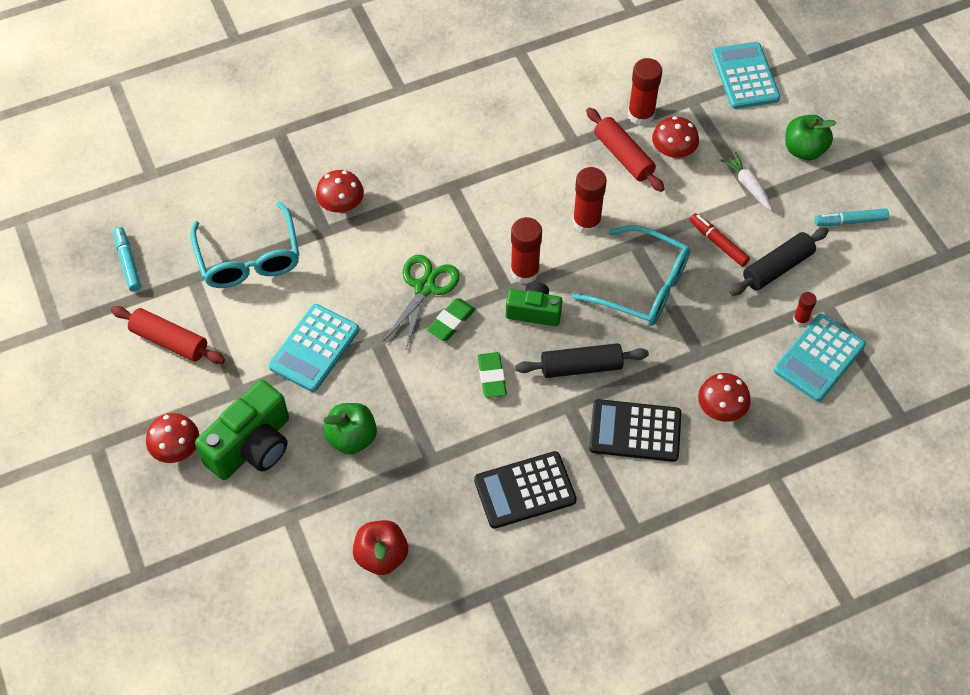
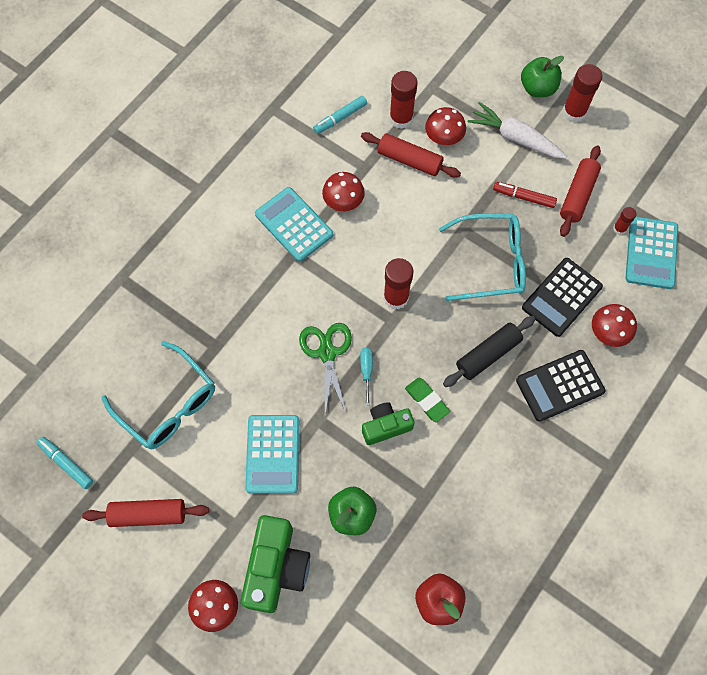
camera: 30 degrees left, 10 degrees up
(341, 204) = (214, 316): red mushroom -> red mushroom (343, 201)
(451, 322) = (366, 371): green eraser -> turquoise screwdriver
(525, 490) = (510, 481): black calculator -> black calculator (561, 297)
(534, 312) = (424, 328): green camera -> green camera (385, 426)
(586, 222) = (416, 230): red glue stick -> red glue stick (574, 112)
(745, 76) = (458, 48): turquoise calculator -> turquoise calculator (294, 224)
(747, 185) = (515, 138): white carrot -> white carrot, size x1.58
(777, 268) = (578, 195): black rolling pin -> red rolling pin
(850, 221) = (605, 130): turquoise marker -> turquoise marker (340, 118)

